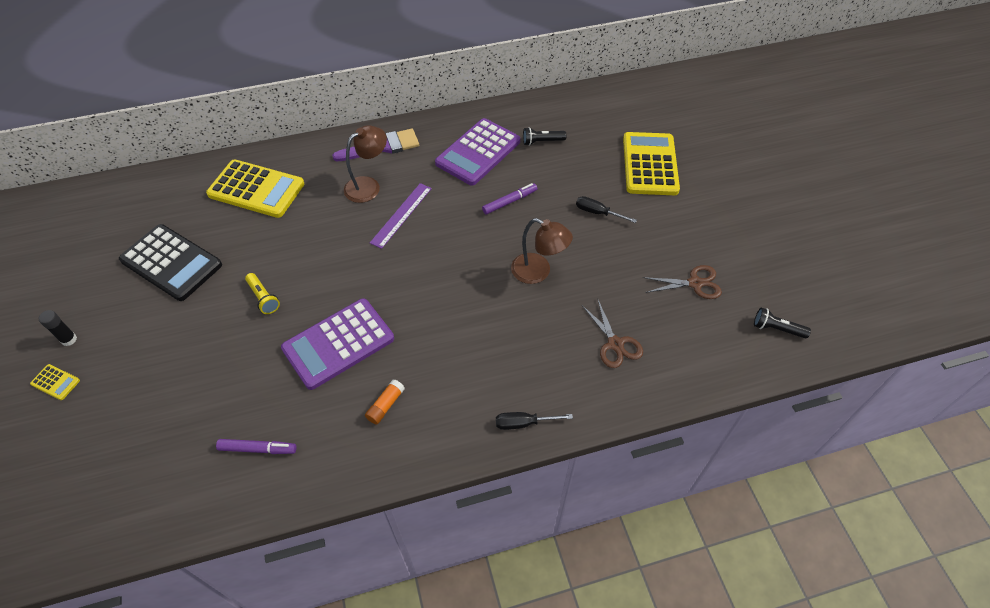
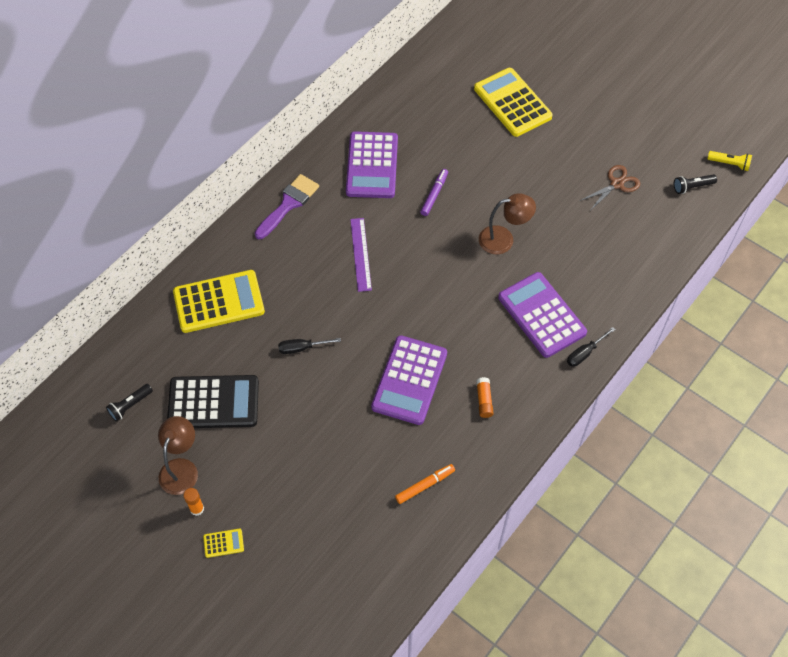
camera: 35 degrees left, 5 degrees up
(69, 339) = (197, 509): black glue stick -> orange glue stick
(258, 449) = (425, 485): purple marker -> orange marker
(263, 298) = (318, 383): yellow flashlight -> yellow flashlight (729, 164)
(368, 186) = (310, 245): brown lamp -> brown lamp (181, 468)
(513, 360) = (541, 315): none -> purple calculator
(542, 141) = (414, 127): black flashlight -> black flashlight (130, 405)
(598, 213) = (507, 166): black screwdriver -> black screwdriver (302, 348)
(615, 344) = (599, 261): brown scissors -> none

